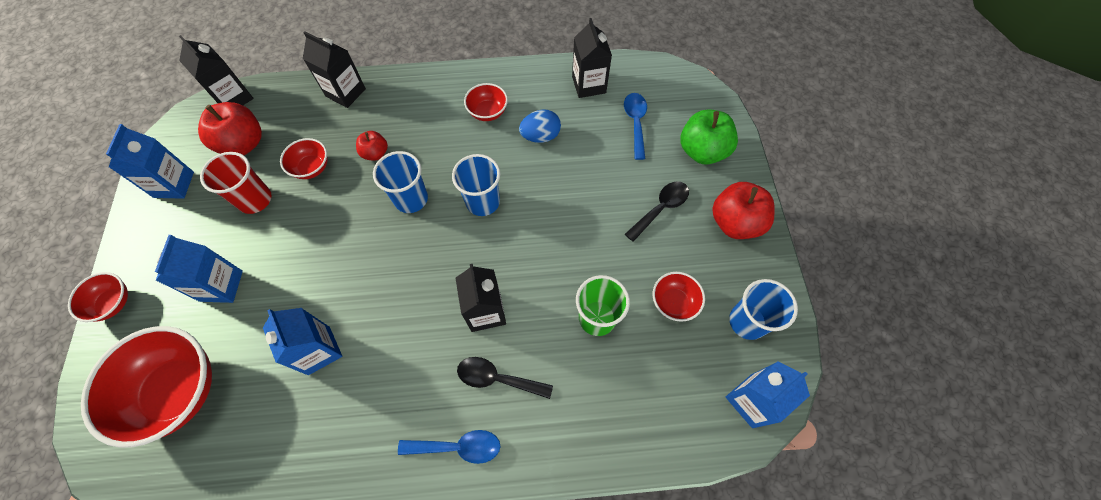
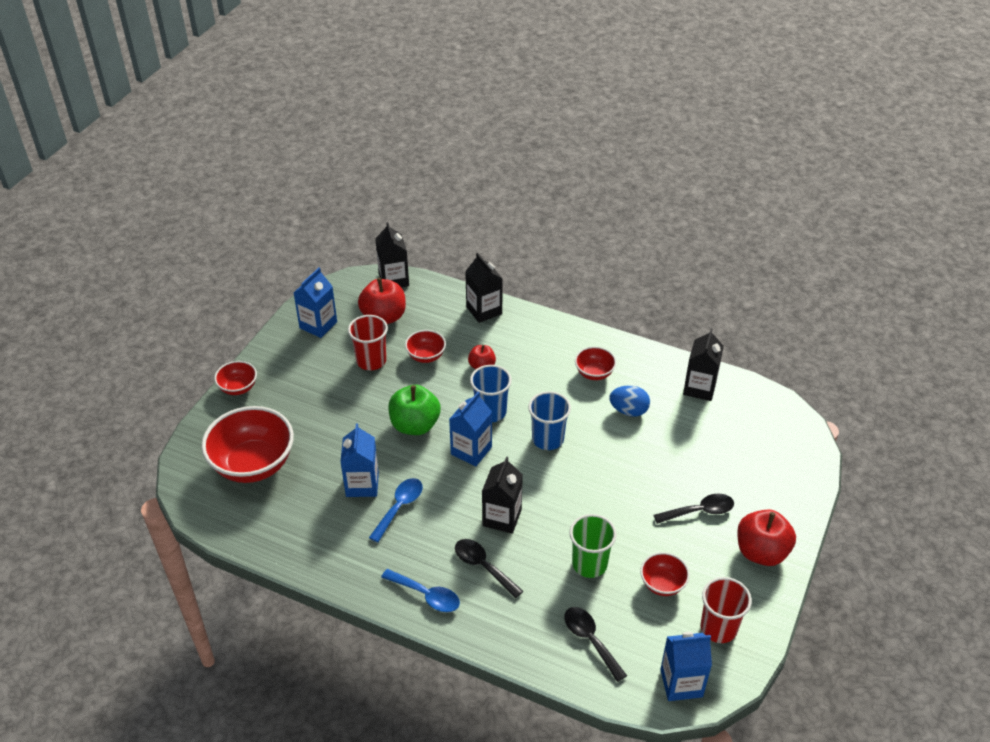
camera: 30 degrees right, 20 degrees down
(221, 286) = (316, 410): blue carton -> blue carton (471, 450)
(635, 123) = (722, 436): blue spoon -> blue spoon (399, 507)
(646, 403) = (590, 640): none -> black spoon
(702, 151) = (770, 484): green apple -> green apple (415, 425)
(747, 321) = (718, 628): blue cup -> red cup

